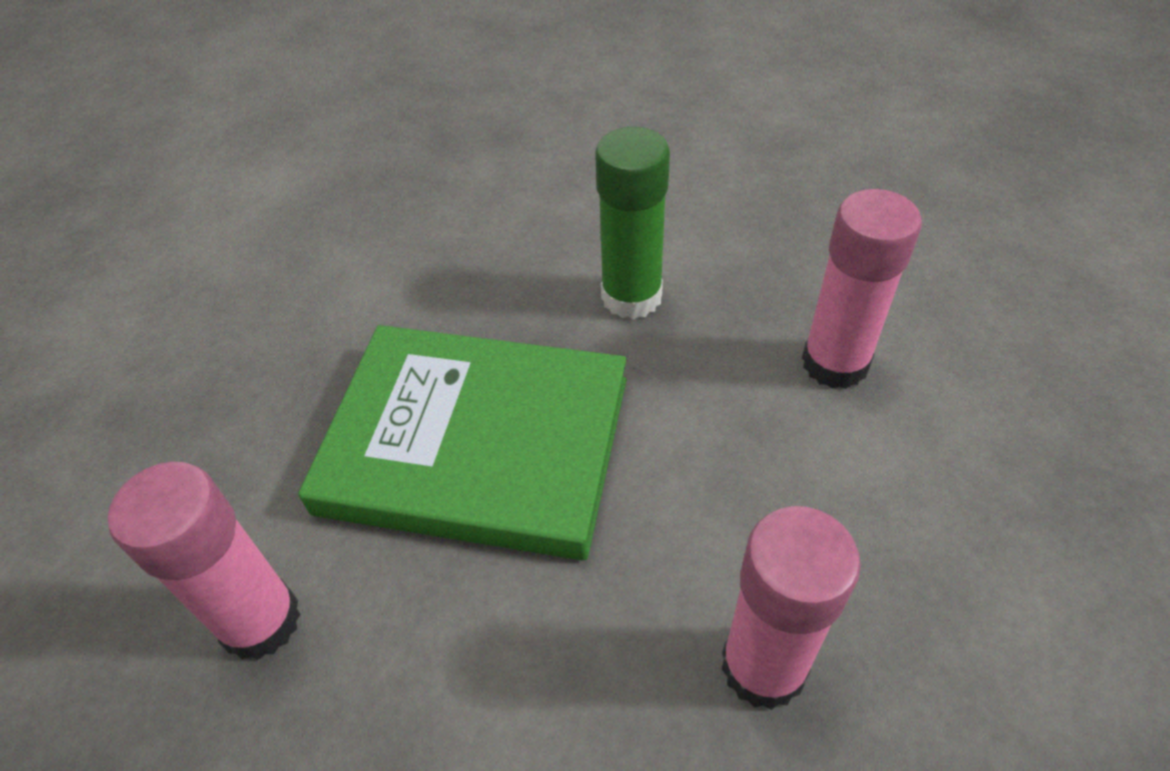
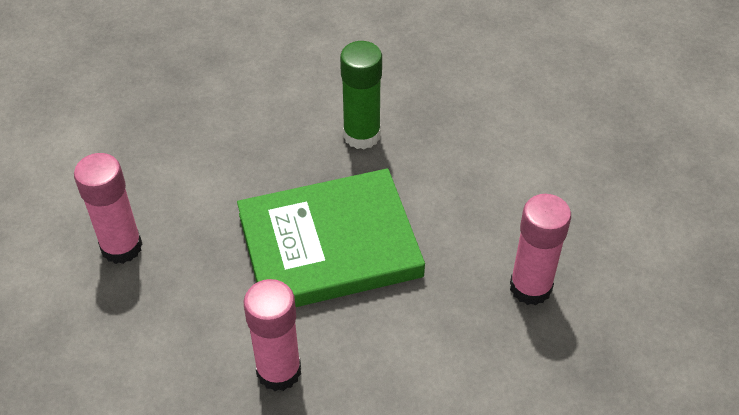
camera: 30 degrees left, 0 degrees up
(835, 363) = (489, 134): pink glue stick -> pink glue stick (121, 247)

